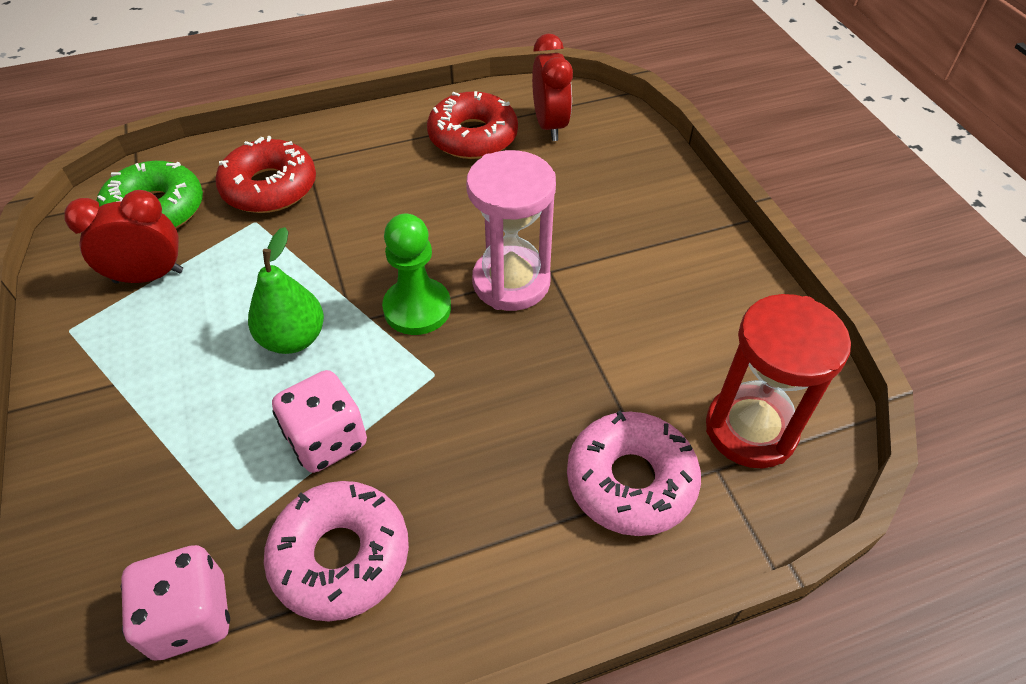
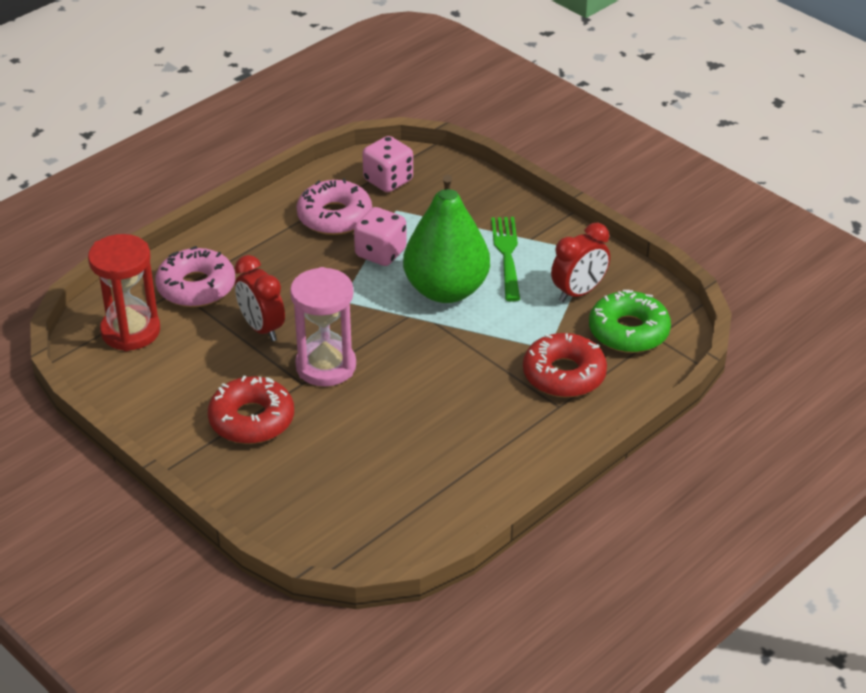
camera: 155 degrees right, 10 degrees down
(169, 365) = (507, 255): none -> green fork
(293, 338) = (446, 290): green pear -> green pear, size x1.74
(417, 308) = (380, 330): green pawn -> none
(473, 137) = (435, 475): red donut -> red donut (252, 420)
(550, 126) = (372, 511): red clock -> red clock (262, 328)

